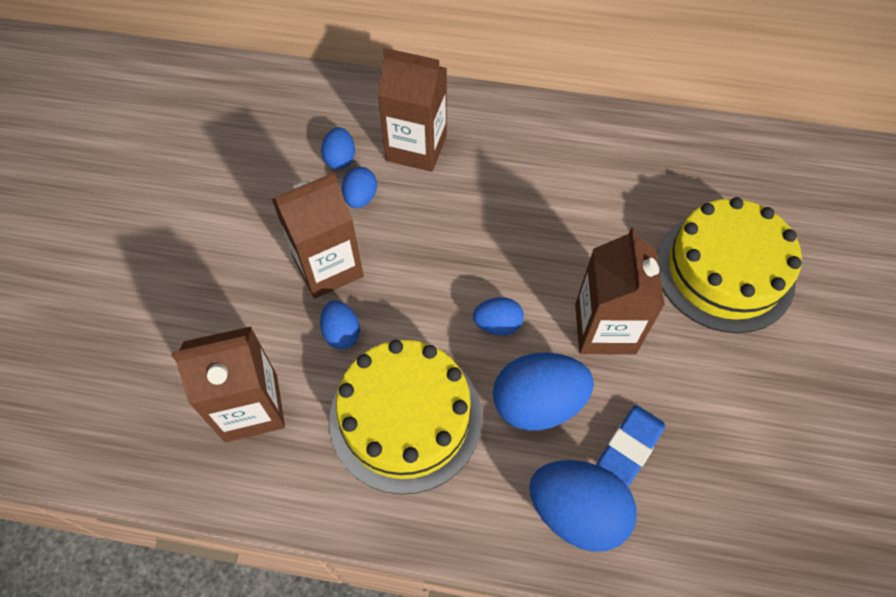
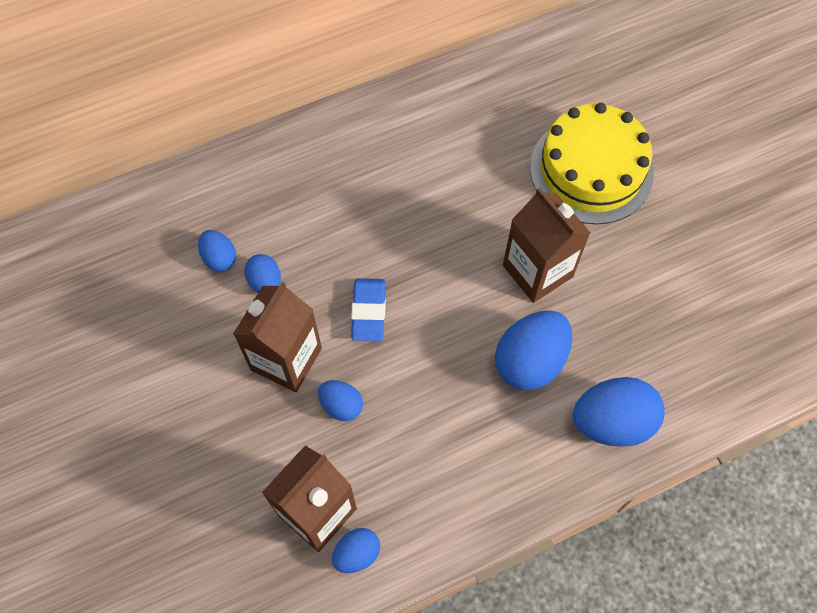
camera: 35 degrees left, 5 degrees up
(405, 417) = (442, 437): yellow cake -> none
(416, 148) = (278, 209): brown carton -> none
(497, 324) = (457, 319): blue egg -> blue egg (357, 554)
(629, 446) = (615, 350): blue eraser -> blue eraser (368, 311)

